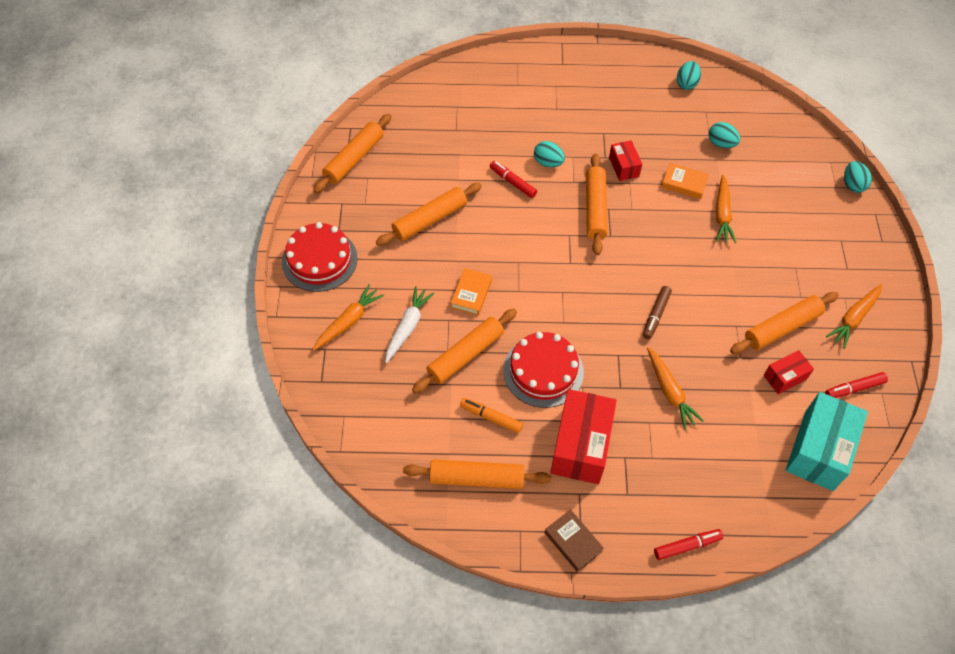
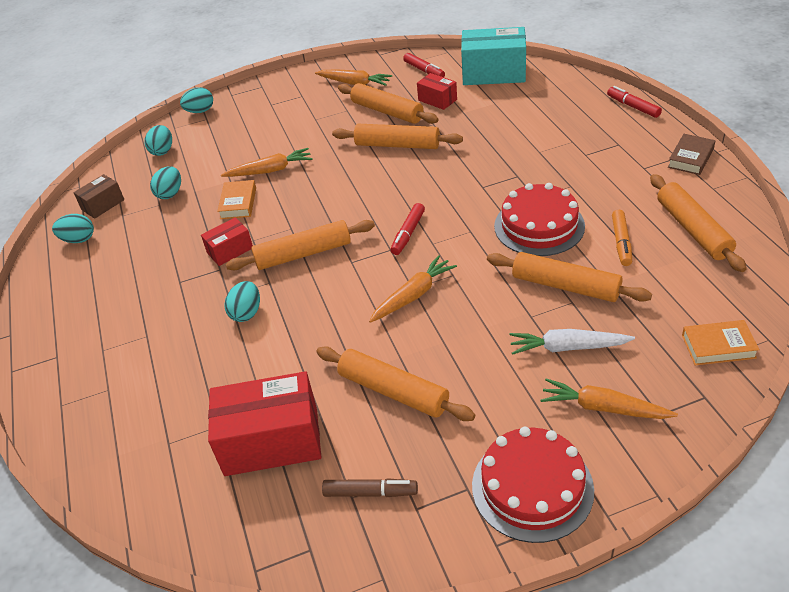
camera: 105 degrees left, 15 degrees down
(354, 159) = (320, 532): orange rolling pin -> orange rolling pin (397, 145)
(471, 294) = (483, 310): orange book -> orange book (718, 346)
(513, 182) = (292, 333): red marker -> red marker (408, 233)
(580, 445) = (597, 180): red box -> red box (271, 441)
(656, 315) = (420, 177): brown marker -> brown marker (370, 492)
(670, 392) = (499, 149): orange carrot -> orange carrot (413, 295)
(727, 101) = (103, 205): none -> brown box
(792, 148) = (162, 151): none -> turquoise egg

